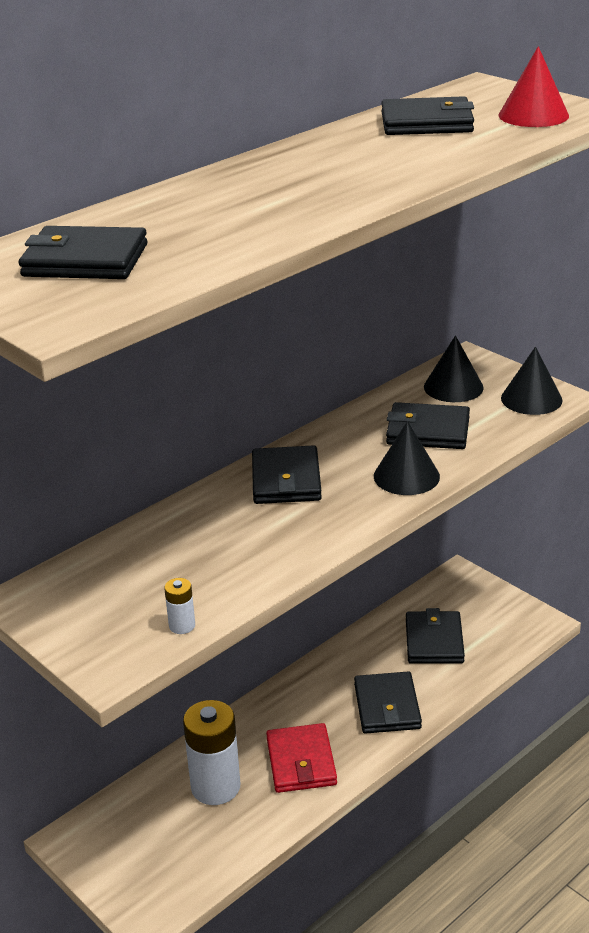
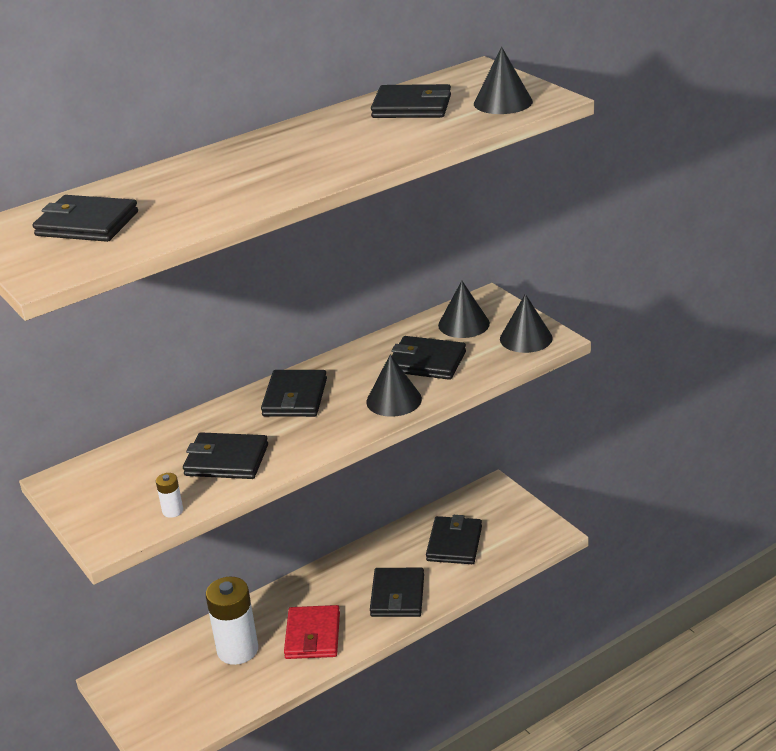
camera: 10 degrees right, 0 degrees up
(228, 559) = (226, 460): none -> black wallet
(533, 115) = (503, 102): red cone -> black cone

